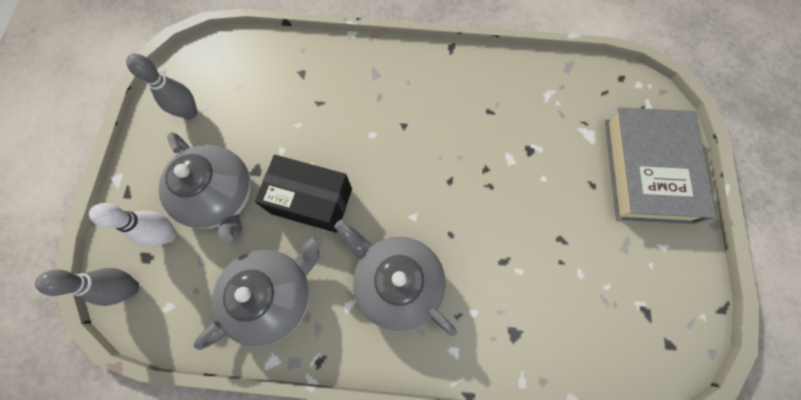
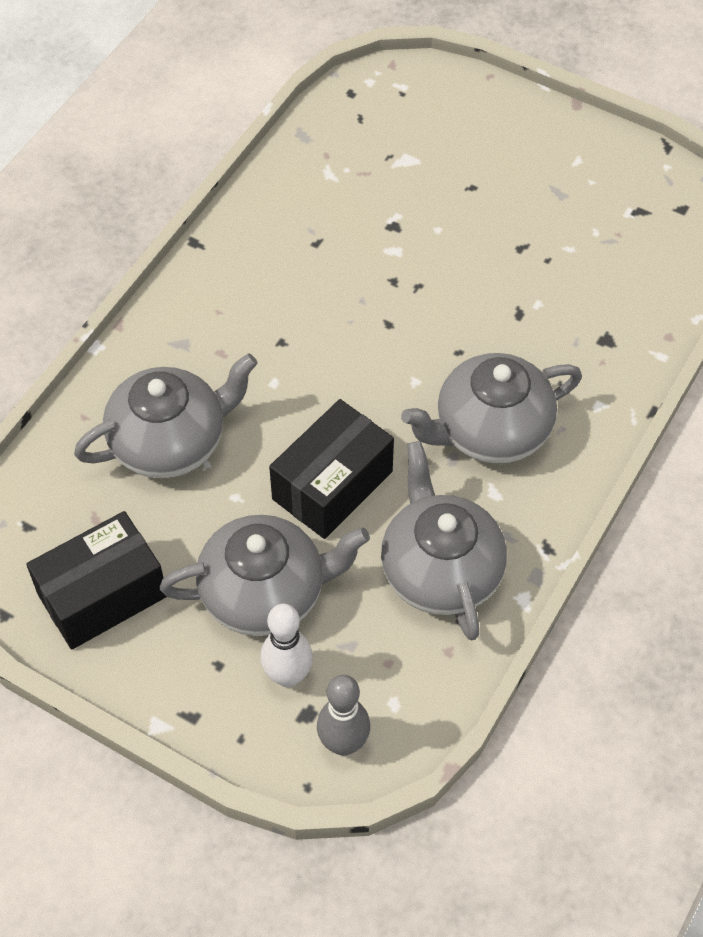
camera: 65 degrees left, 15 degrees down
(190, 112) = (102, 595): grey bowling pin -> black box
(304, 99) = (170, 442): none -> grey teapot
(647, 170) = (481, 129): grey book -> none

